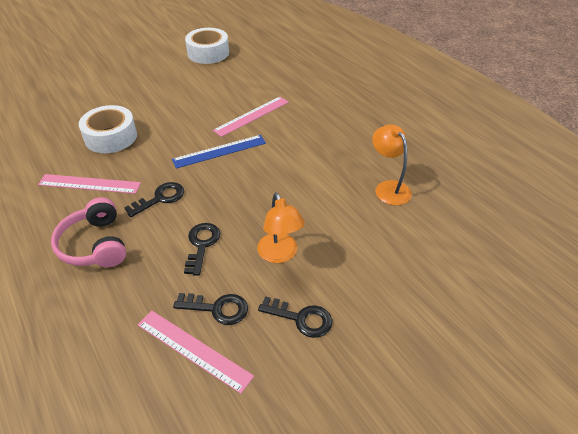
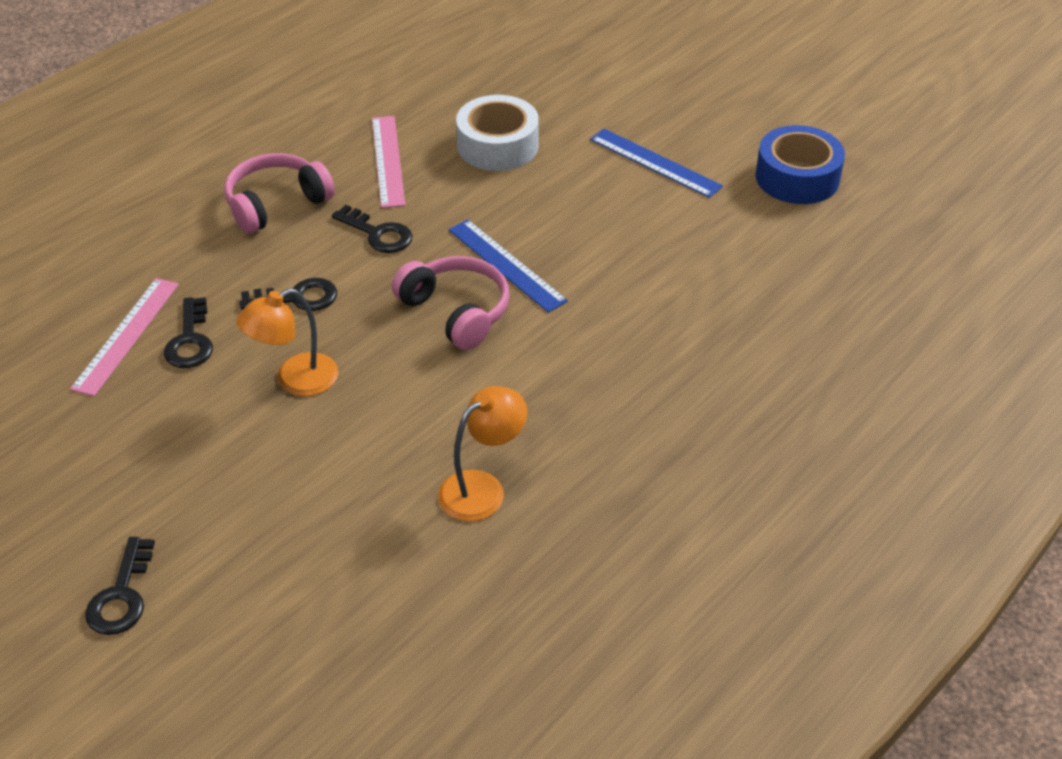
camera: 75 degrees right, 0 degrees up
(168, 88) = (655, 163): none -> blue ruler
(208, 53) = (797, 177): white tape -> blue tape
(249, 176) = (456, 311): none -> pink headphones
(252, 116) = (619, 279): pink ruler -> none
(301, 318) = (185, 423): black key -> black key (121, 595)

